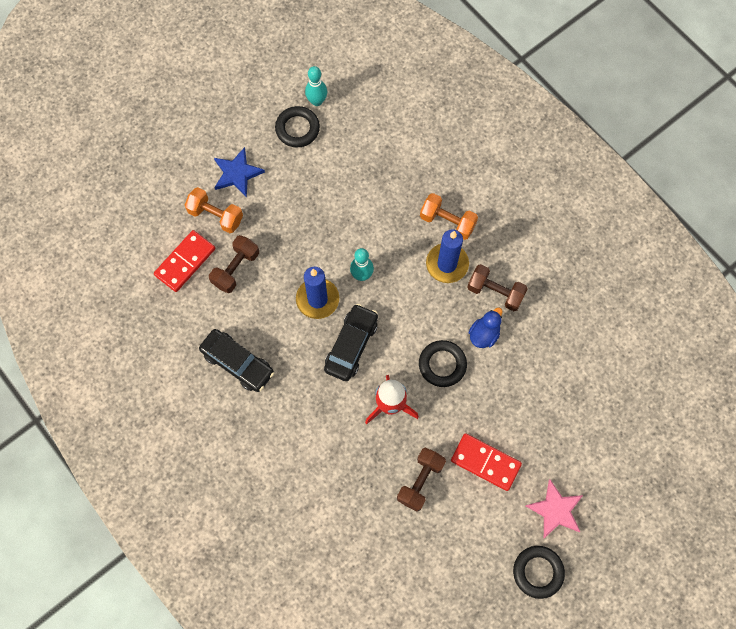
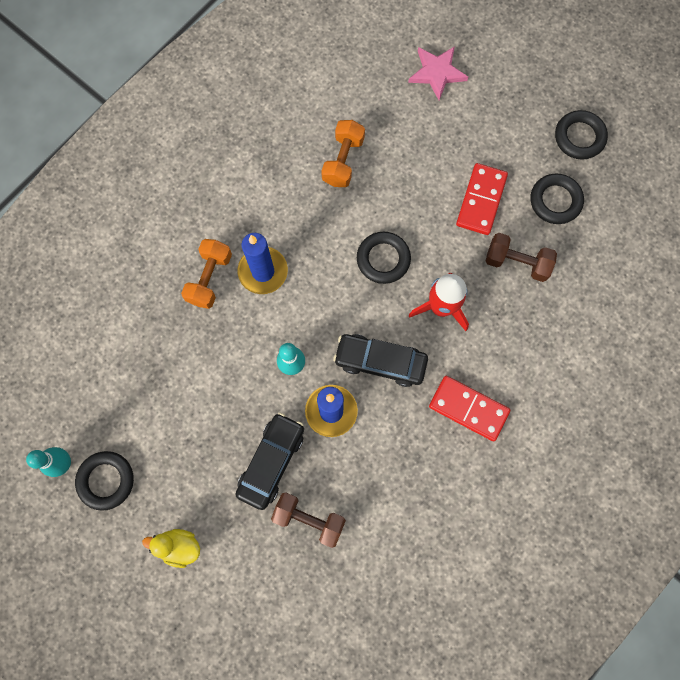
camera: 100 degrees left, 5 degrees up
(185, 262) = (310, 587): red domino -> red domino (468, 409)
(215, 216) = (242, 561): orange dumbbell -> orange dumbbell (343, 161)
(237, 173) = (179, 546): blue star -> yellow duck
(238, 363) = (427, 490): black car -> black car (271, 462)
(475, 532) = (555, 201): none -> black ring
(484, 334) = (340, 220): blue duck -> none
(495, 292) = (288, 215): brown dumbbell -> none
(555, 510) = (514, 128): pink star -> pink star (437, 73)

